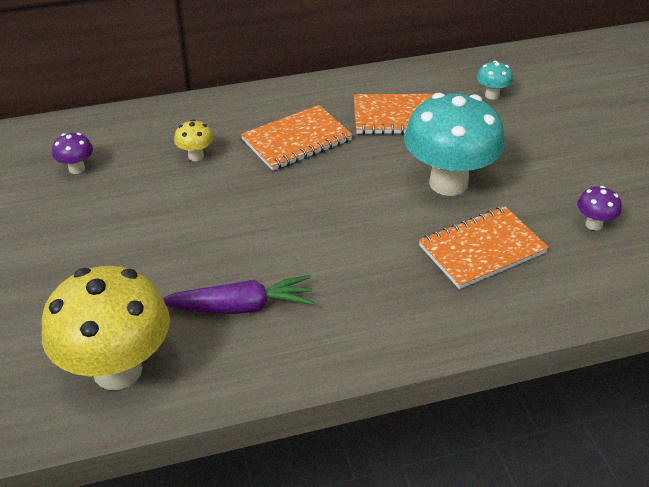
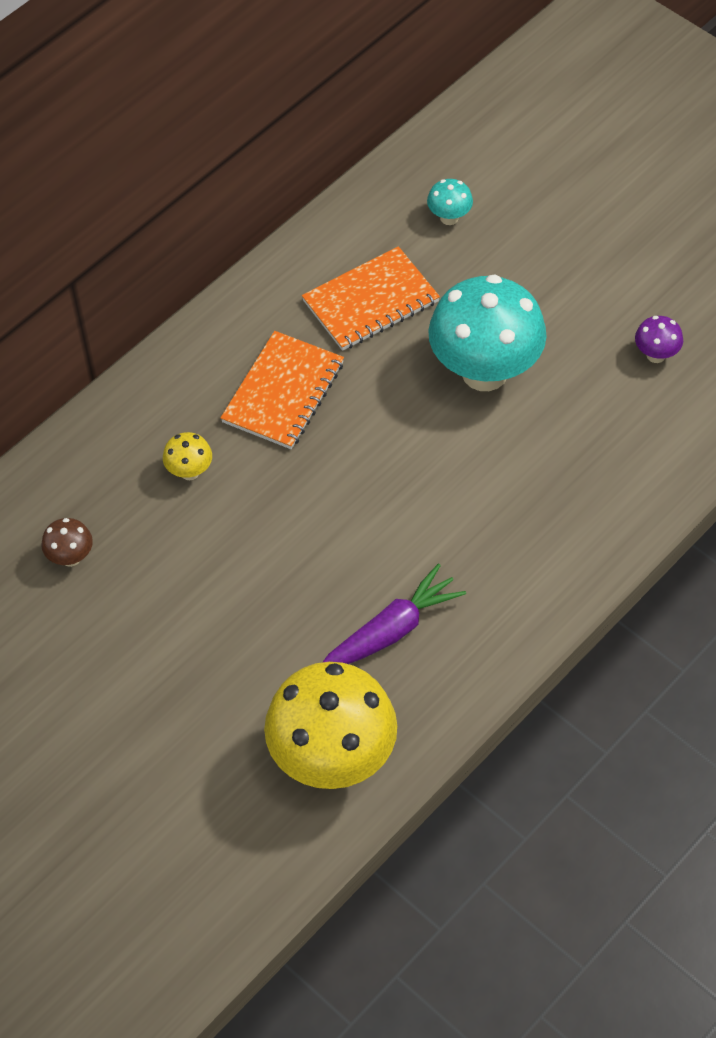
camera: 30 degrees left, 15 degrees up
(77, 169) = (71, 557): purple mushroom -> brown mushroom
(482, 249) = (570, 442): orange notebook -> none

